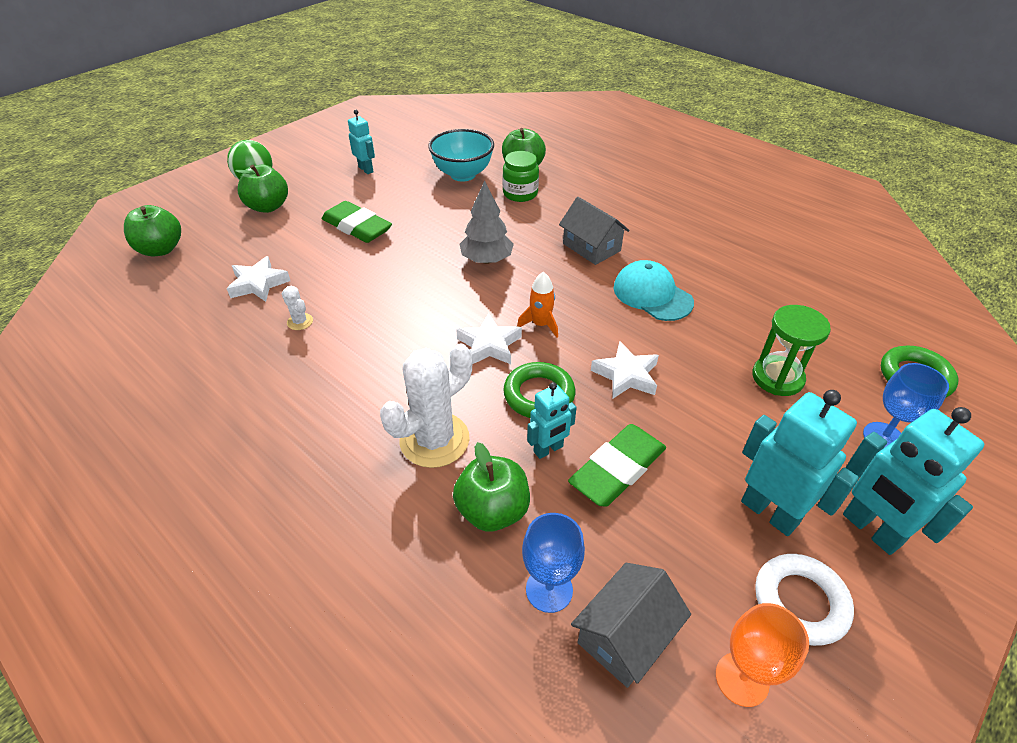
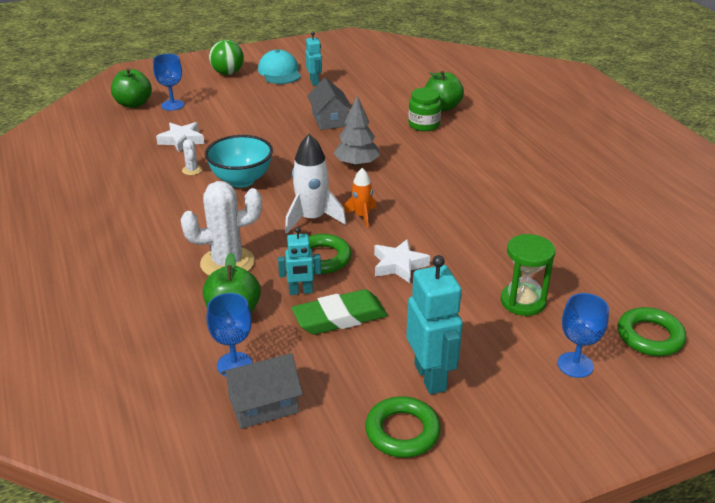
camera: 25 degrees right, 10 degrees down
(214, 239) = (172, 105): none -> blue goblet
(268, 207) = (224, 92): green apple -> none
(357, 227) = (277, 120): green eraser -> none
(463, 174) = (388, 101): turquoise bowl -> turquoise bowl (241, 180)
(489, 345) = (312, 219): white star -> white rocket
(591, 247) = (449, 175): grey house -> grey house (330, 119)
(652, 295) = (470, 220): turquoise cap -> turquoise cap (279, 72)
(741, 679) = (320, 453): orange goblet -> none
(800, 602) = (402, 431): white ring -> green ring
(871, 530) = (501, 413): turquoise robot -> none

